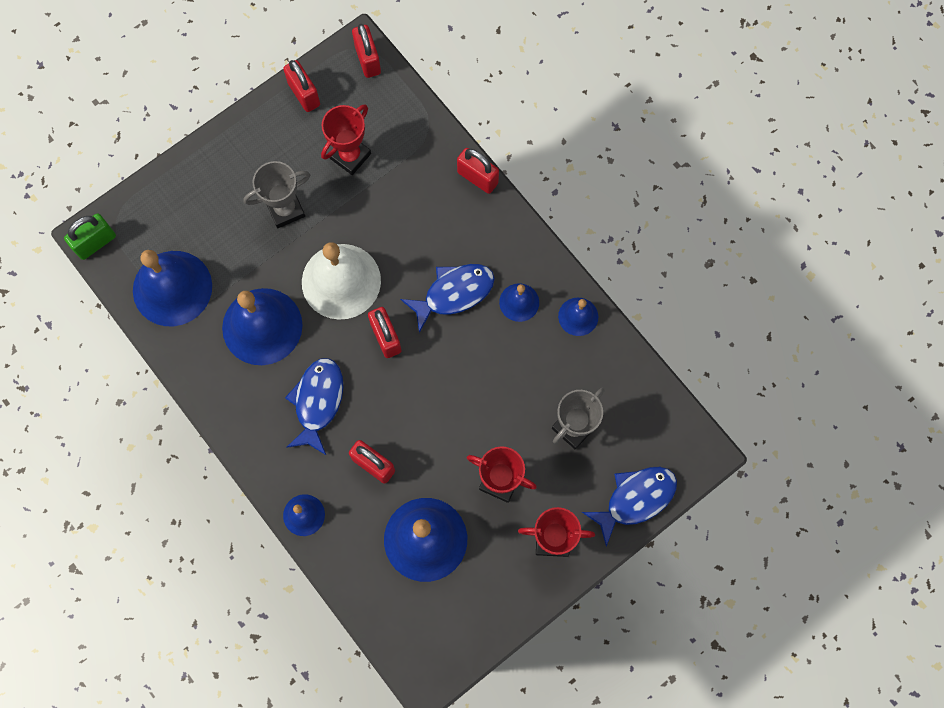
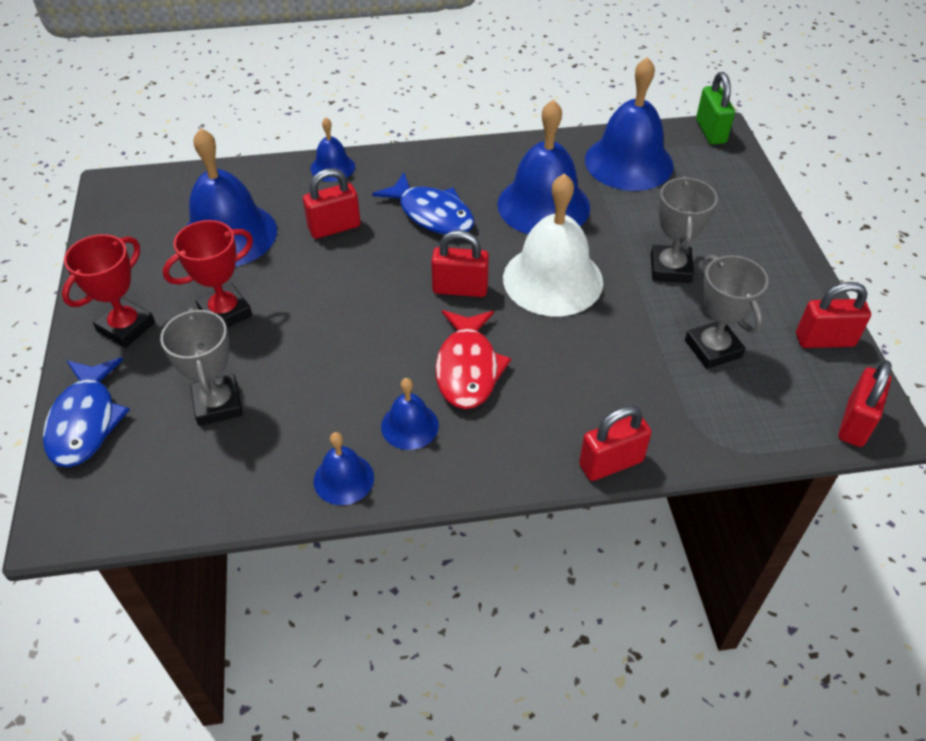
camera: 120 degrees right, 25 degrees down
(350, 156) = (713, 348): red trophy -> grey trophy
(367, 60) = (855, 423): red padlock -> red padlock turned 75 degrees counterclockwise
(454, 293) = (468, 368): blue fish -> red fish

